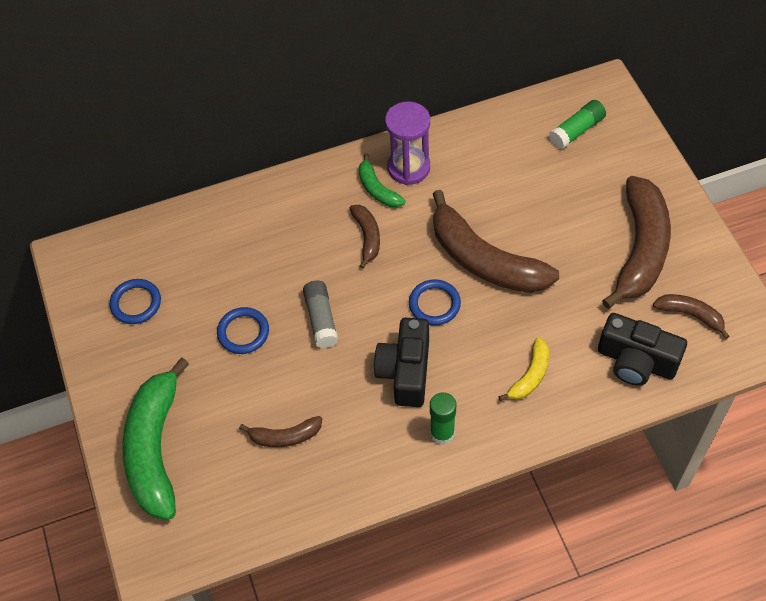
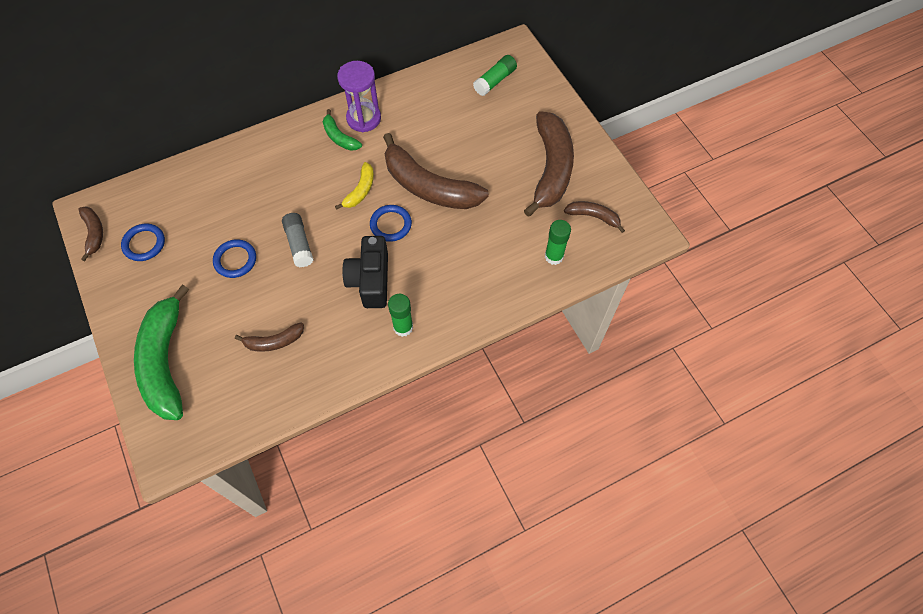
camera: 10 degrees left, 5 degrees up
(367, 237) = (333, 175): brown banana -> brown banana (94, 233)
(530, 375) = (471, 275): yellow banana -> yellow banana (360, 190)
(636, 361) = (554, 256): black camera -> green glue stick

